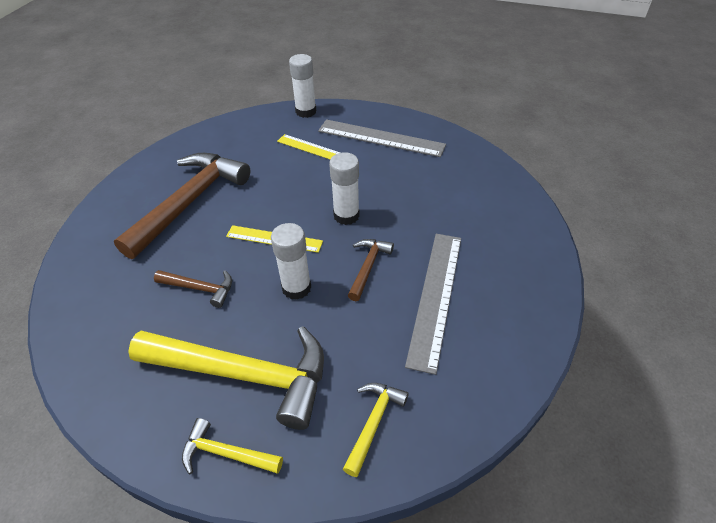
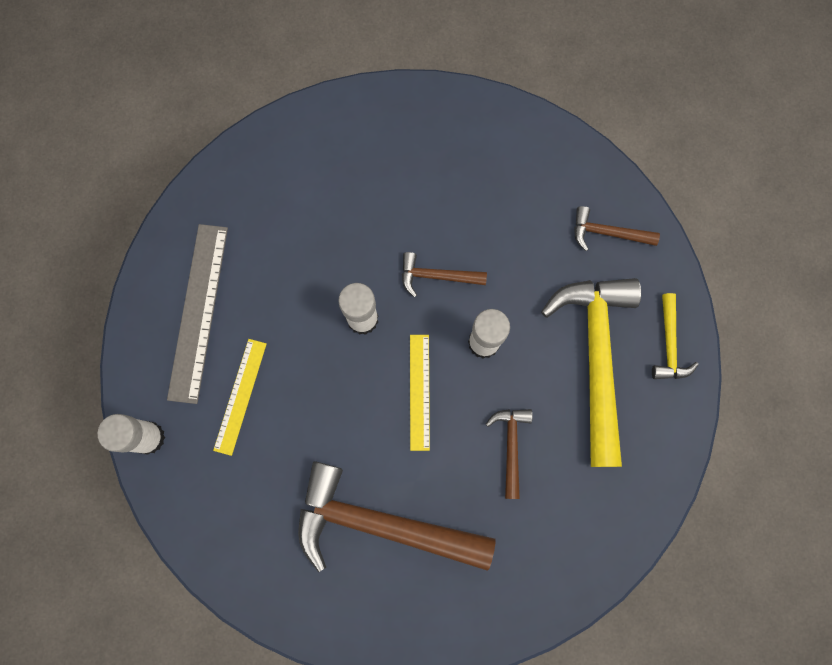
camera: 105 degrees left, 30 degrees up
(373, 422) = (607, 233): yellow hammer -> brown hammer
(436, 297) = (460, 202): grey ruler -> none

